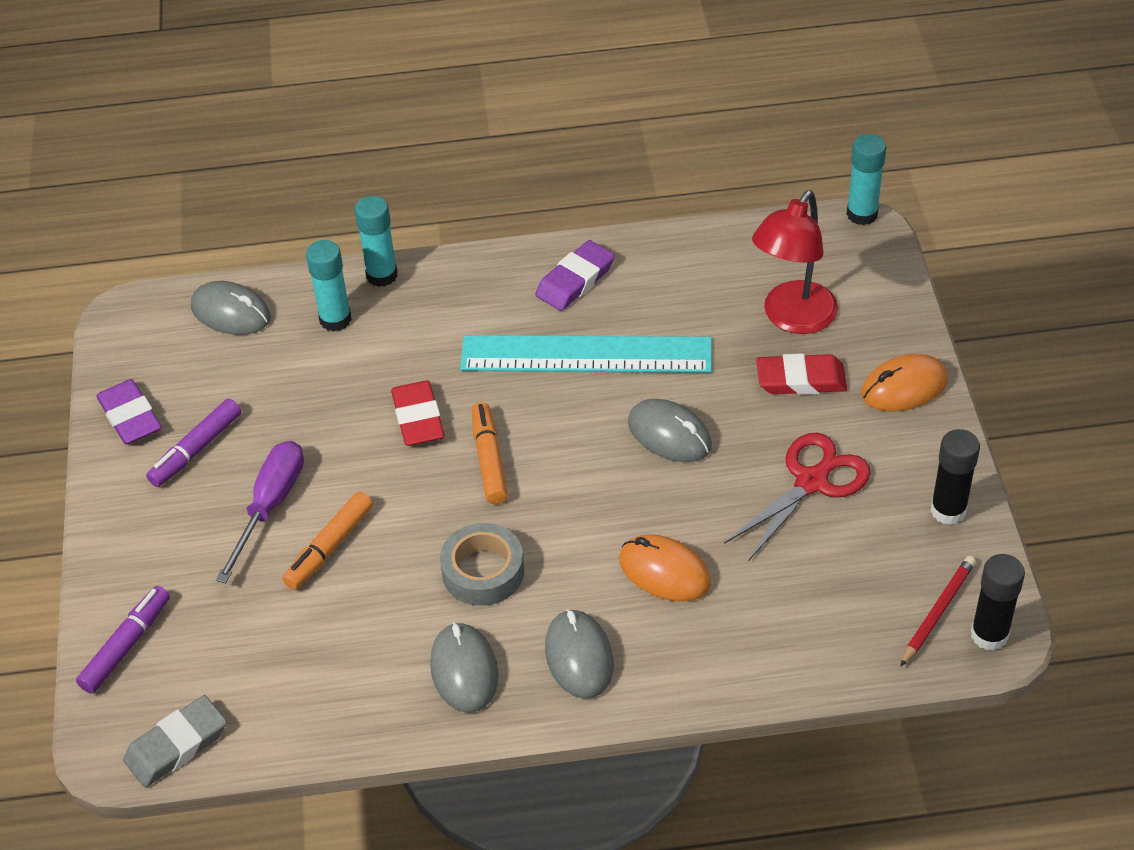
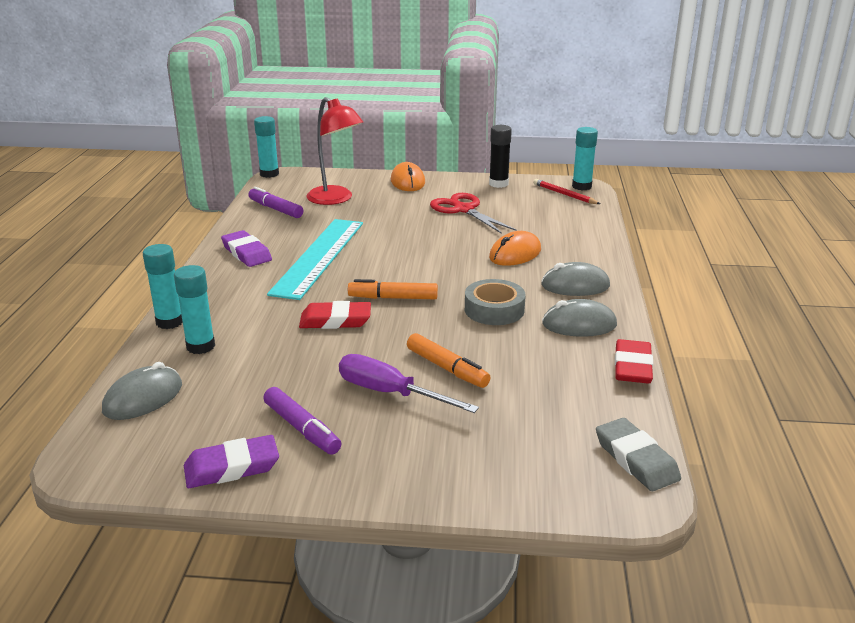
camera: 80 degrees left, 20 degrees down
(126, 645) = (520, 483): purple marker -> purple marker (275, 209)
(669, 434) = (406, 240): grey mouse -> none
(801, 379) = (385, 203): red eraser -> red eraser (632, 366)
(989, 635) = (581, 186): black glue stick -> turquoise glue stick

